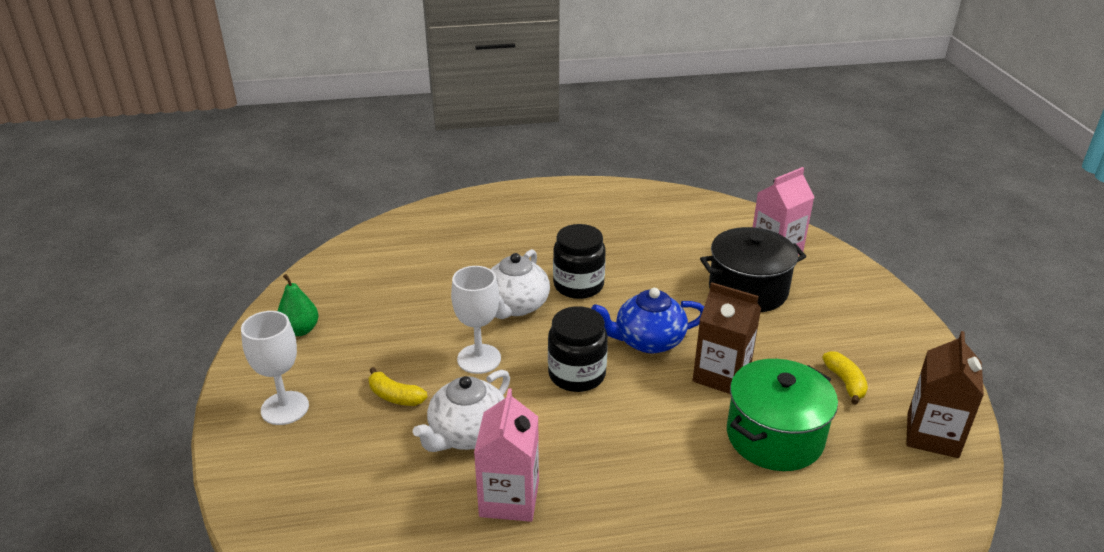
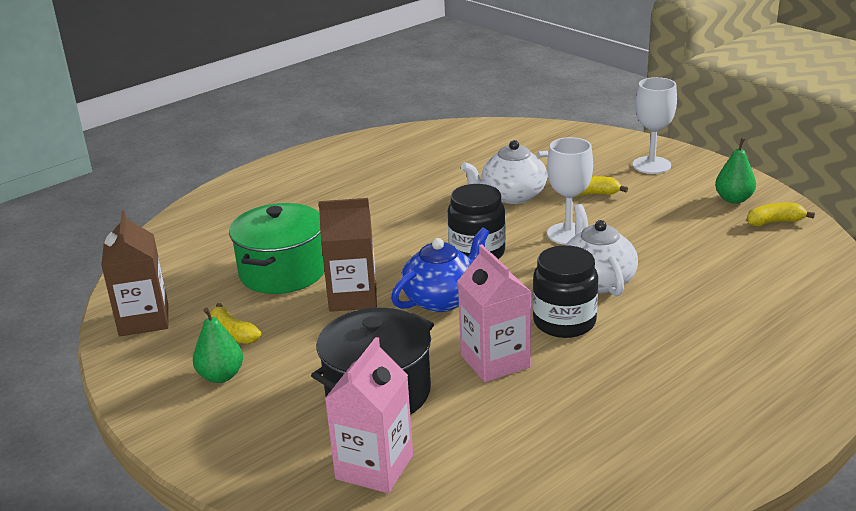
camera: 150 degrees right, 5 degrees down
(316, 295) = (775, 222): none -> yellow banana
(467, 434) = (512, 196): white teapot -> white teapot turned 120 degrees counterclockwise
(509, 498) = (445, 182): pink carton -> pink carton (495, 361)
(863, 347) = (221, 376): none -> green pear

